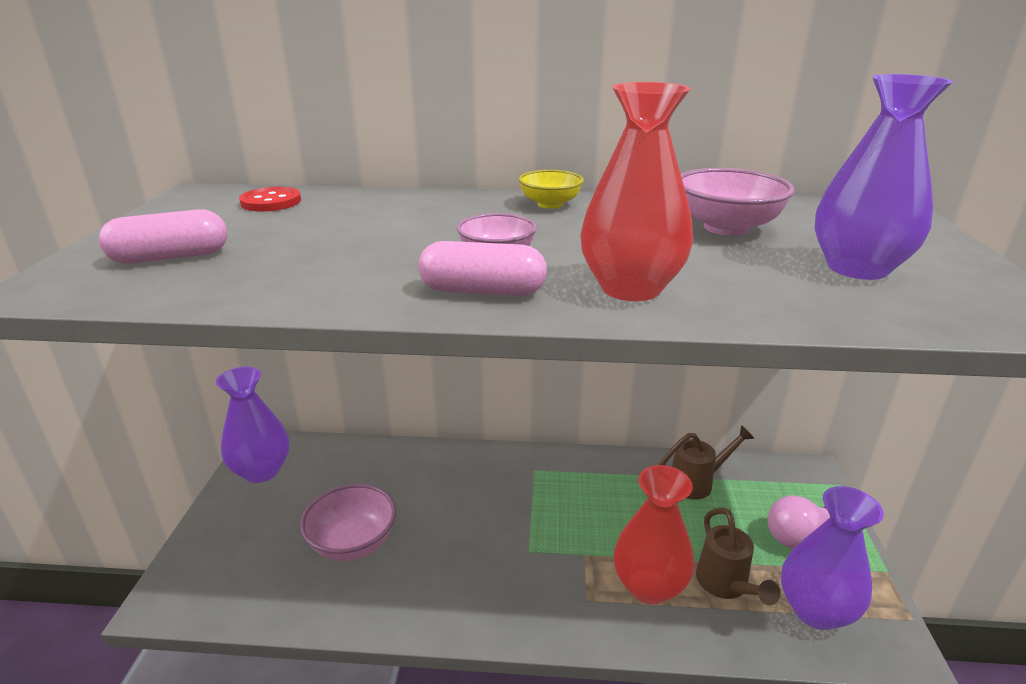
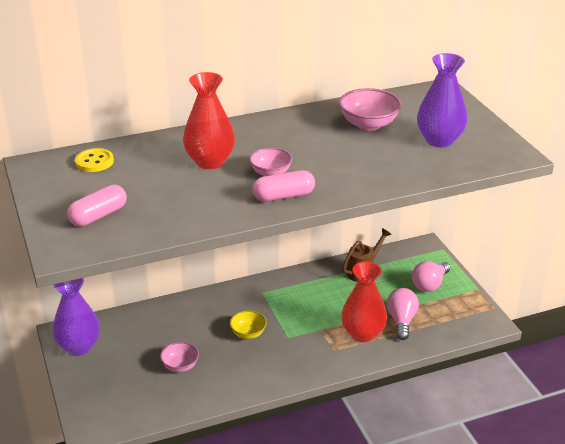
camera: 25 degrees left, 5 degrees up
(271, 202) = (94, 162): red button -> yellow button
(353, 543) = (180, 366): pink bowl -> pink bowl, size x0.64
(550, 204) = (264, 126): yellow bowl -> yellow bowl (248, 333)
(630, 288) = (348, 177): red vase -> red vase (210, 161)
(725, 585) = (401, 321): brown watering can -> pink light bulb
(815, 610) = (449, 318): purple vase -> none

